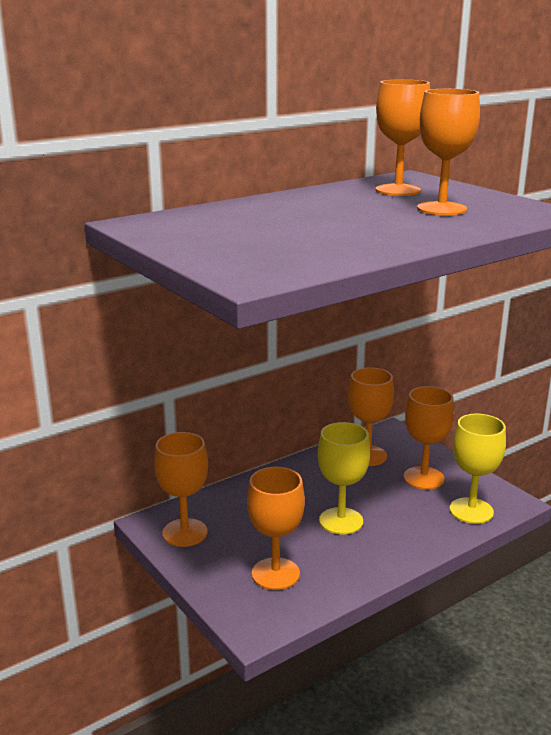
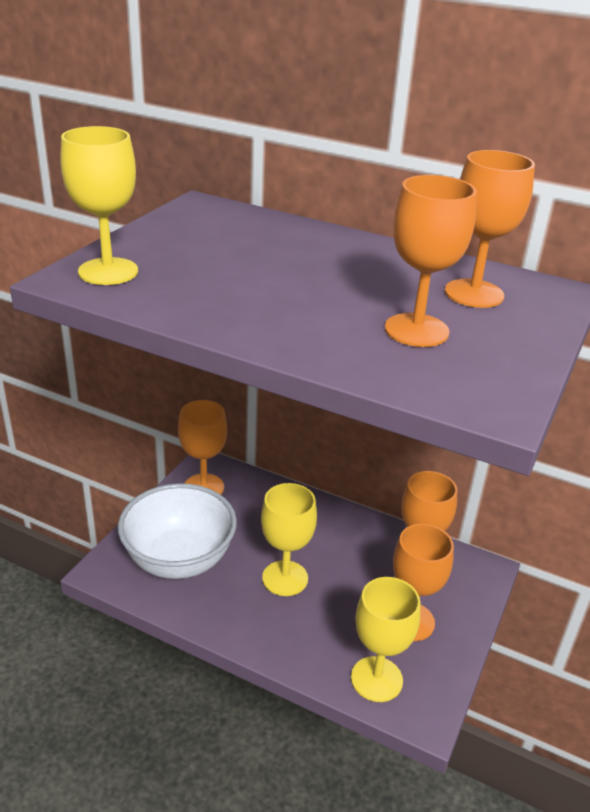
camera: 60 degrees right, 10 degrees up
(251, 266) = (108, 271): none -> yellow goblet
(275, 574) = (179, 560): orange goblet -> white bowl

